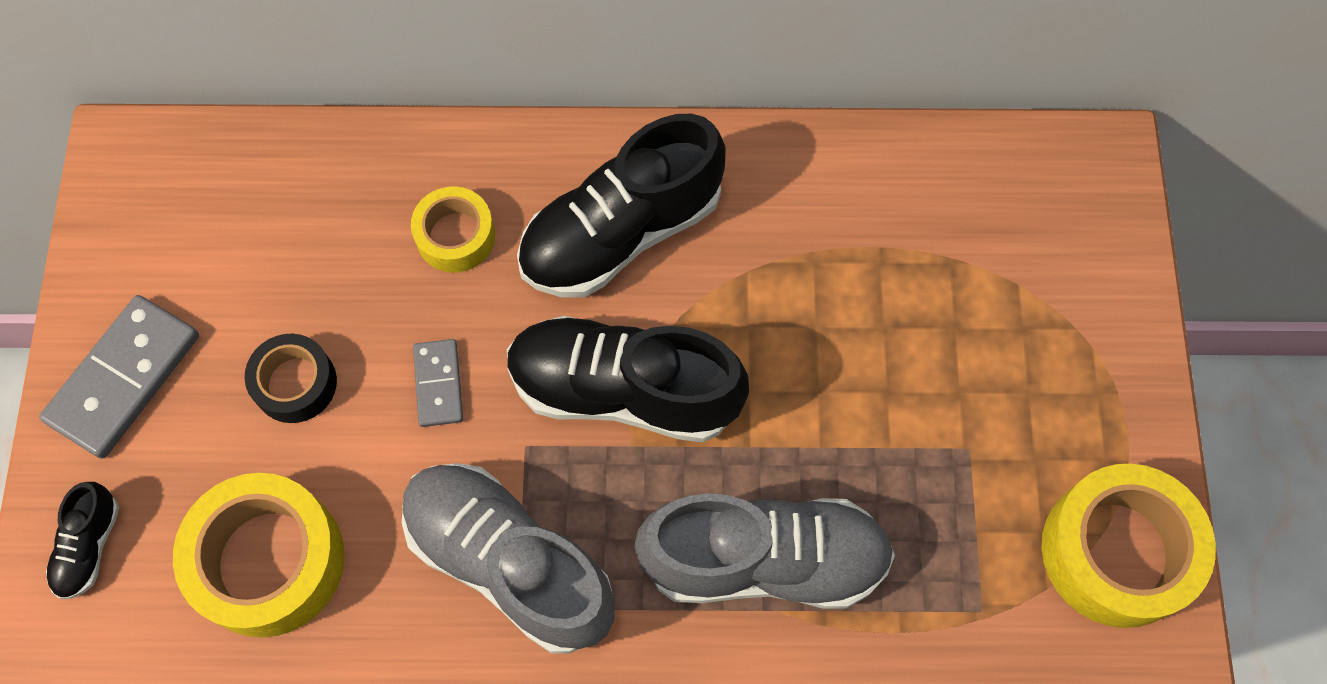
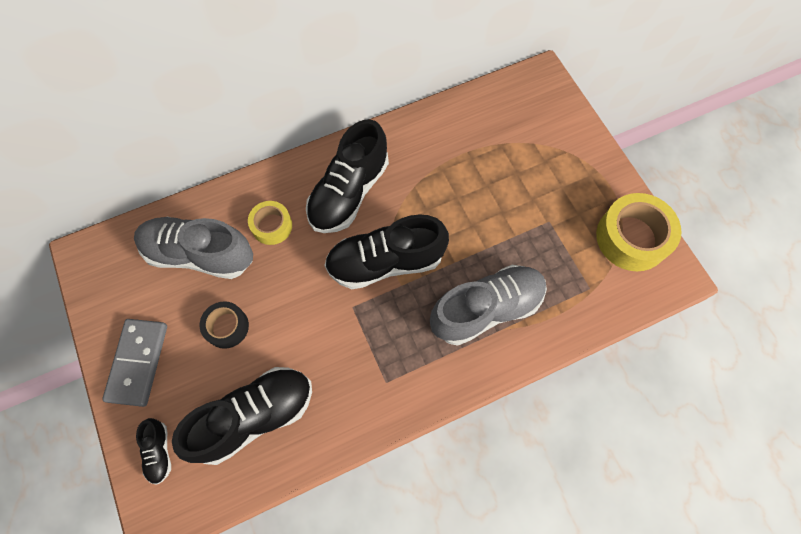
camera: 25 degrees left, 0 degrees up
(269, 561) = (254, 416): yellow tape -> black shoe
(439, 384) = (297, 297): grey domino -> none
(509, 563) = (371, 363): grey shoe -> grey shoe (199, 254)

